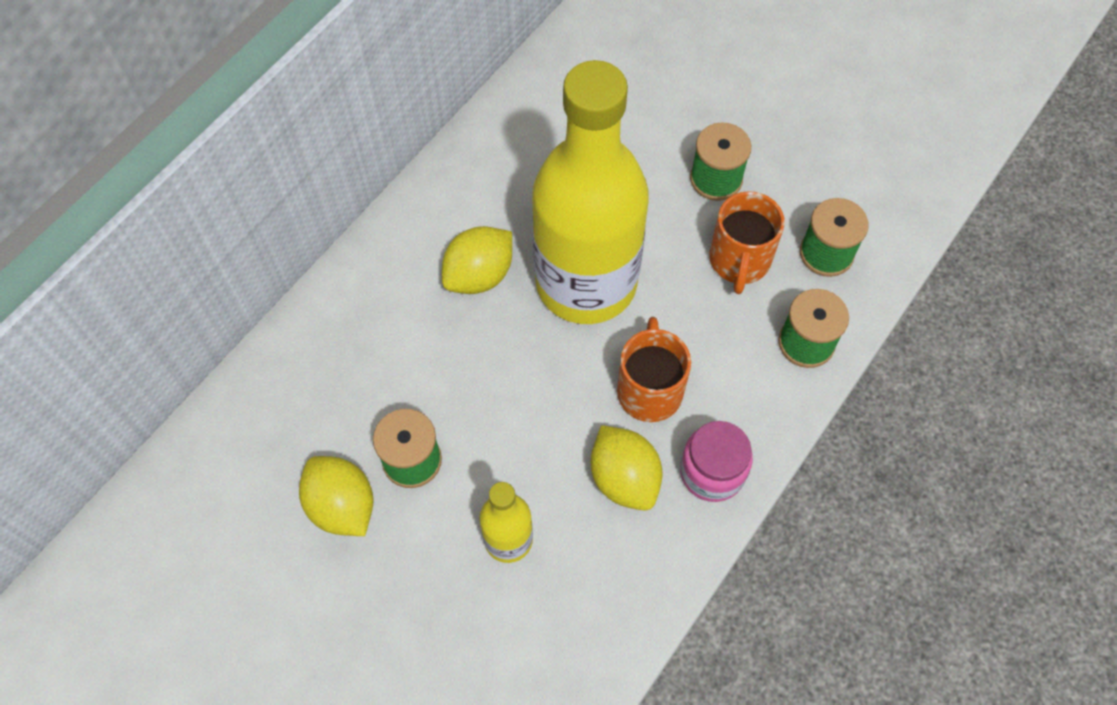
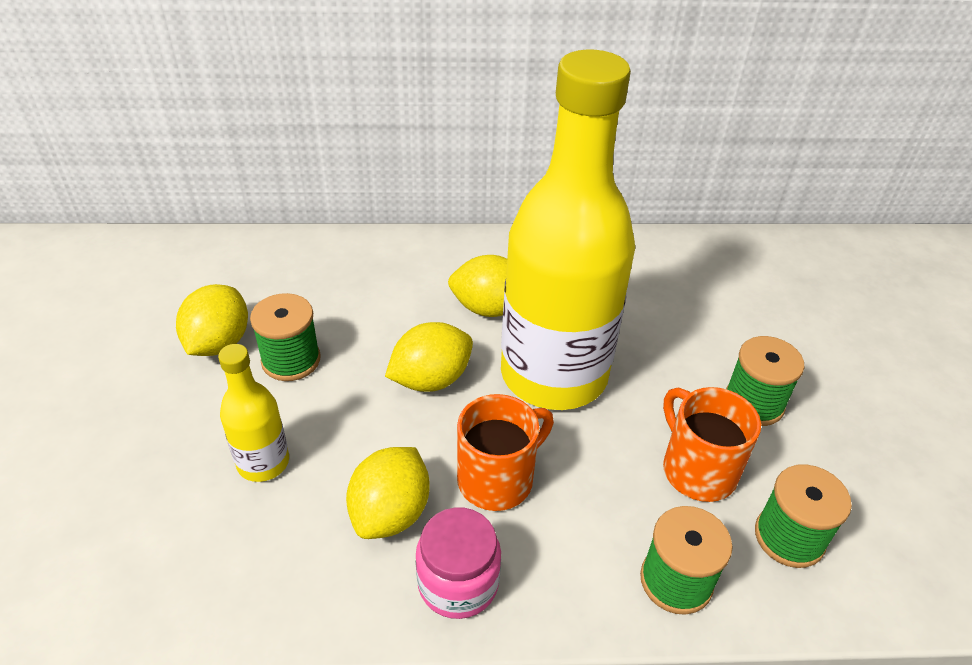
camera: 50 degrees right, 20 degrees down
(520, 370) = (431, 379): none -> yellow lemon
(739, 261) = (697, 469): orange mug -> orange mug turned 90 degrees clockwise

